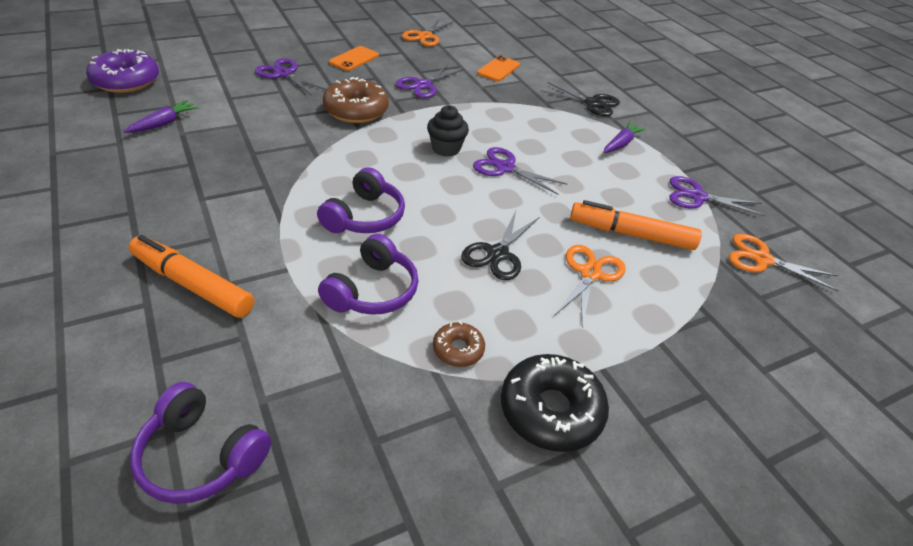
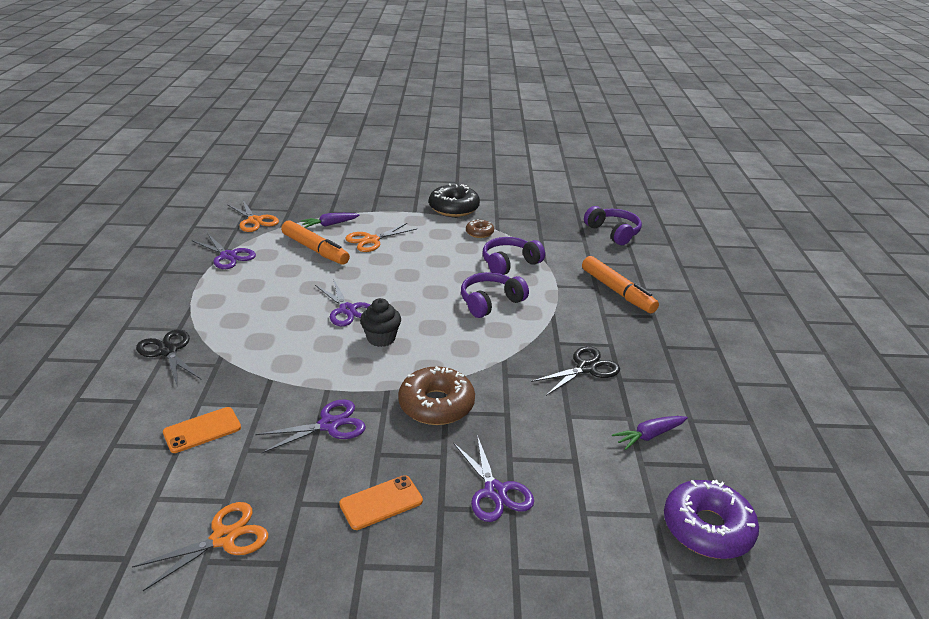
camera: 150 degrees left, 10 degrees down
(497, 254) = (417, 261): black scissors -> black scissors (586, 368)
(621, 144) = (215, 304): purple carrot -> purple carrot (330, 224)

